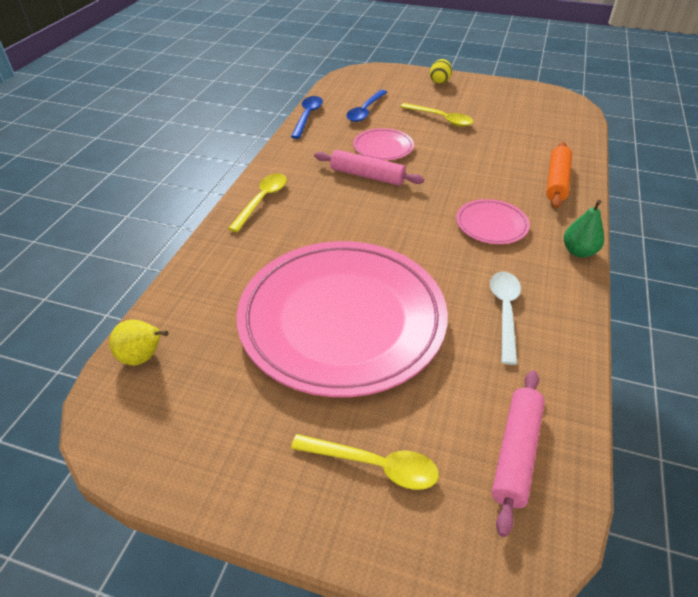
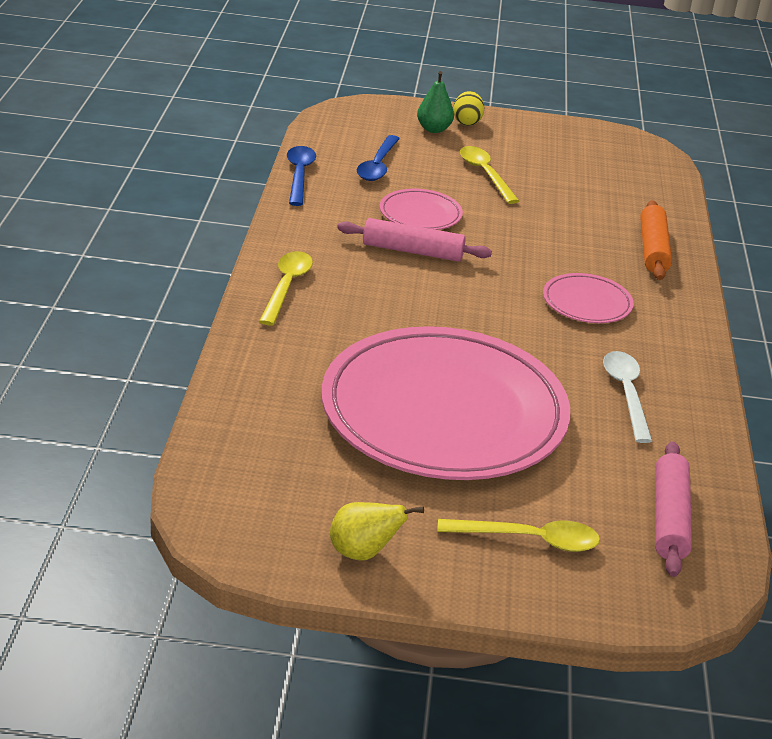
camera: 15 degrees left, 10 degrees down
(143, 357) = (225, 464): yellow pear -> yellow pear (363, 553)
(441, 119) = (485, 174): yellow spoon -> yellow spoon turned 135 degrees counterclockwise
(578, 251) = (695, 327): green pear -> green pear (433, 129)

